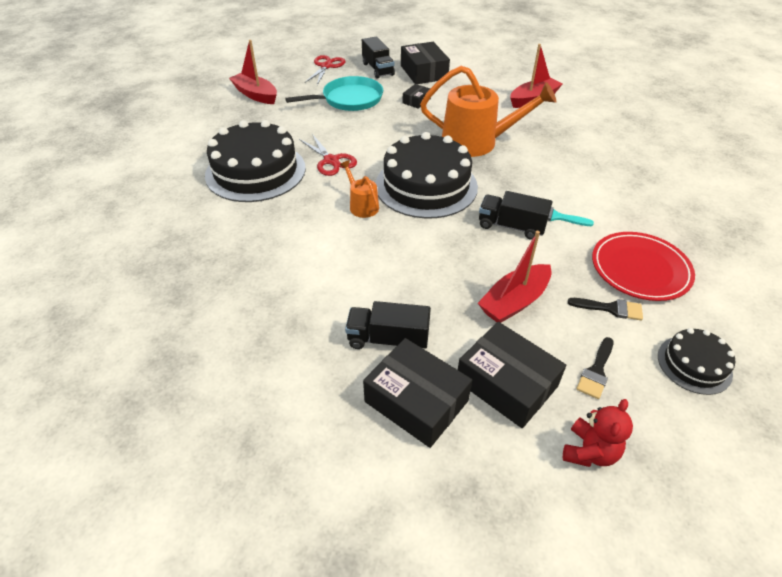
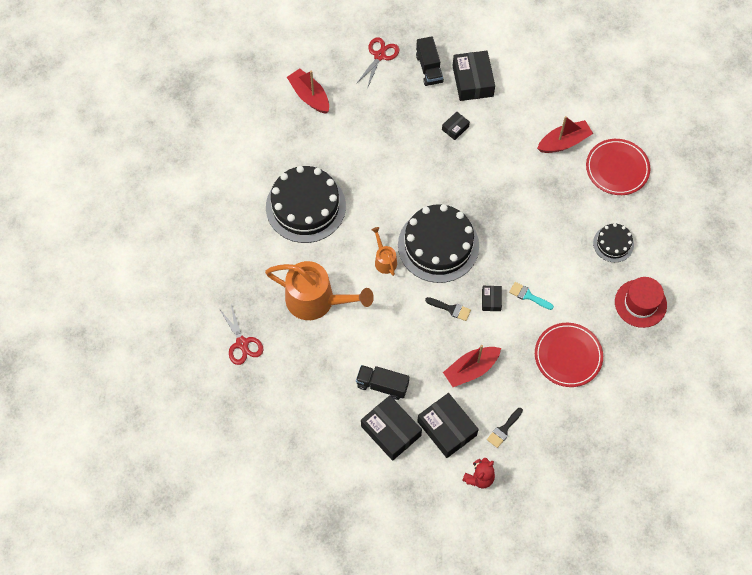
camera: 10 degrees right, 20 degrees up
(331, 161) = (367, 202): red scissors -> red scissors (242, 343)
(349, 99) = (394, 116): turquoise pan -> none
(476, 142) = (493, 197): orange watering can -> orange watering can (316, 300)
(511, 226) = (491, 300): black truck -> black box
(598, 111) = (617, 169): none -> red plate
(610, 308) = (533, 385): black brush -> black brush (451, 309)
(694, 364) = (566, 435): black cake -> black cake (613, 244)
(696, 207) = (640, 303): none -> red hat

